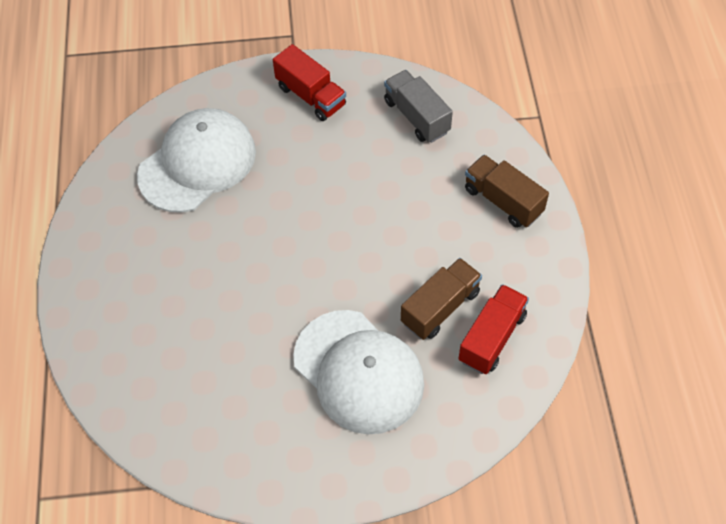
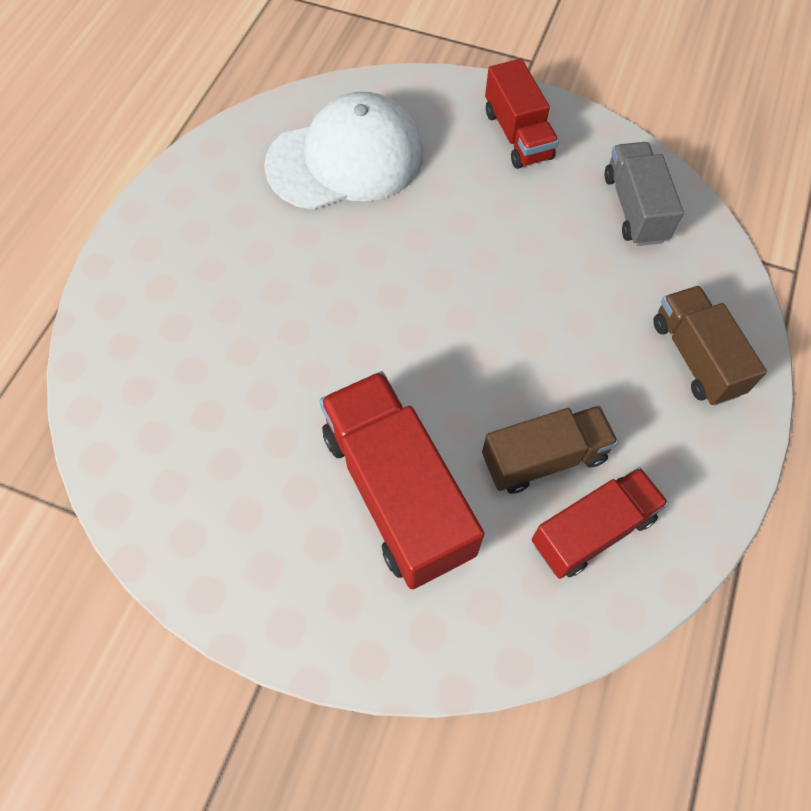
camera: 25 degrees right, 5 degrees up
(358, 371) = (397, 492): white cap -> red truck

